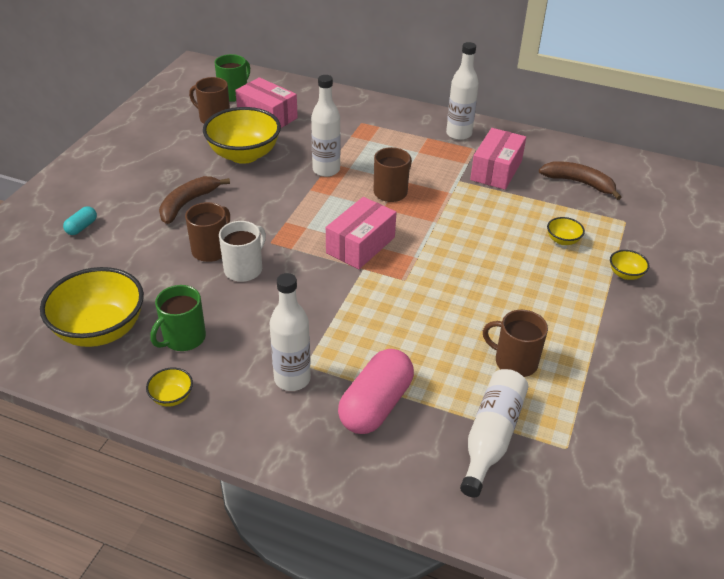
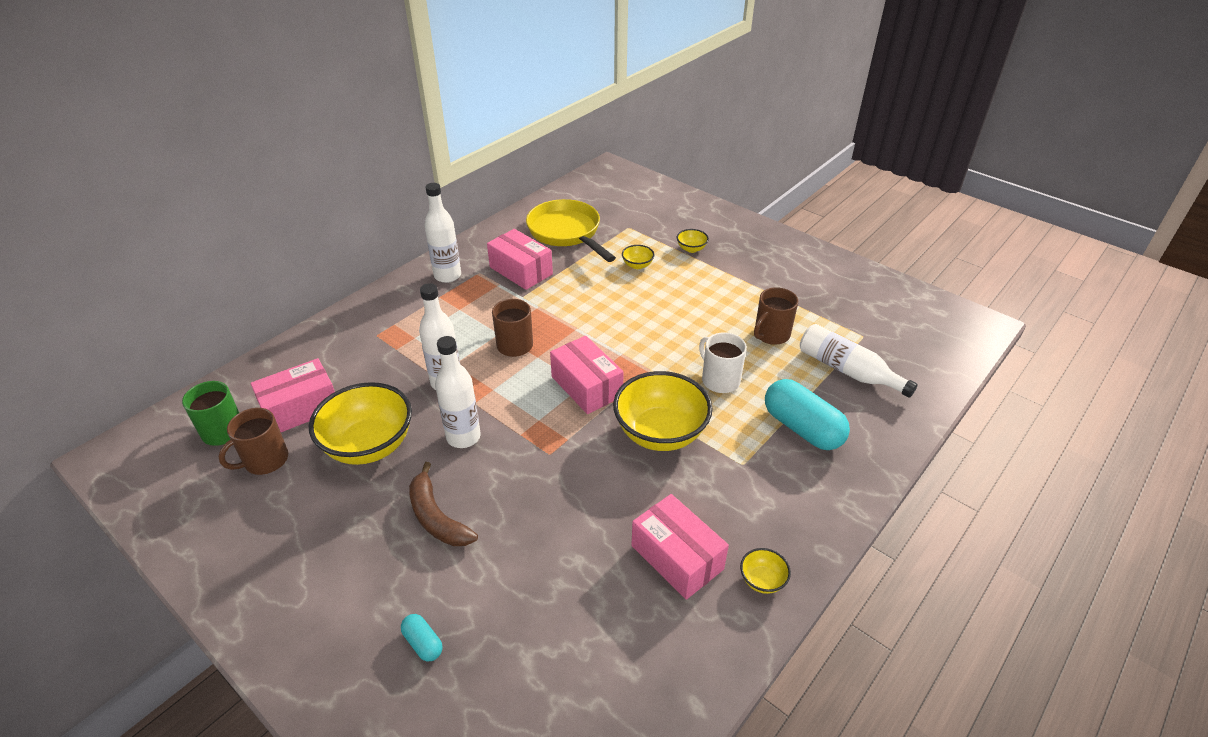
camera: 70 degrees left, 0 degrees up
(100, 330) = (638, 639): yellow bowl -> yellow bowl (660, 433)
(183, 338) = (677, 557): green mug -> pink box
(211, 250) = (538, 508): brown mug -> none
(244, 269) = (585, 485): white mug -> white mug (720, 380)
(292, 379) = (758, 478): white bottle -> white bottle (463, 437)
(376, 405) = (802, 428): pink capsule -> turquoise capsule
(579, 183) = (567, 233): brown banana -> yellow pan

